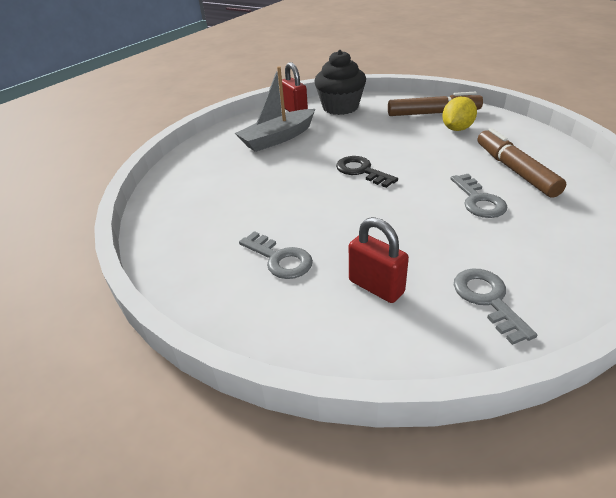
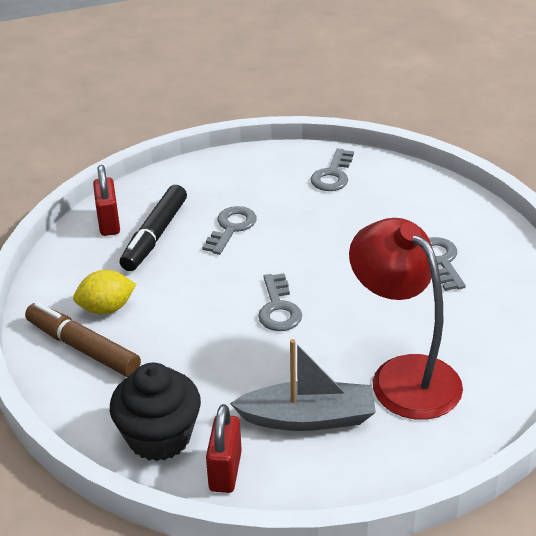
camera: 145 degrees left, 0 degrees up
(241, 174) = (403, 375): none -> red lamp
(361, 171) = (278, 308): black key -> grey key
(376, 286) = (390, 211): red padlock -> red padlock (109, 223)
(515, 170) = (154, 236): brown marker -> black marker

